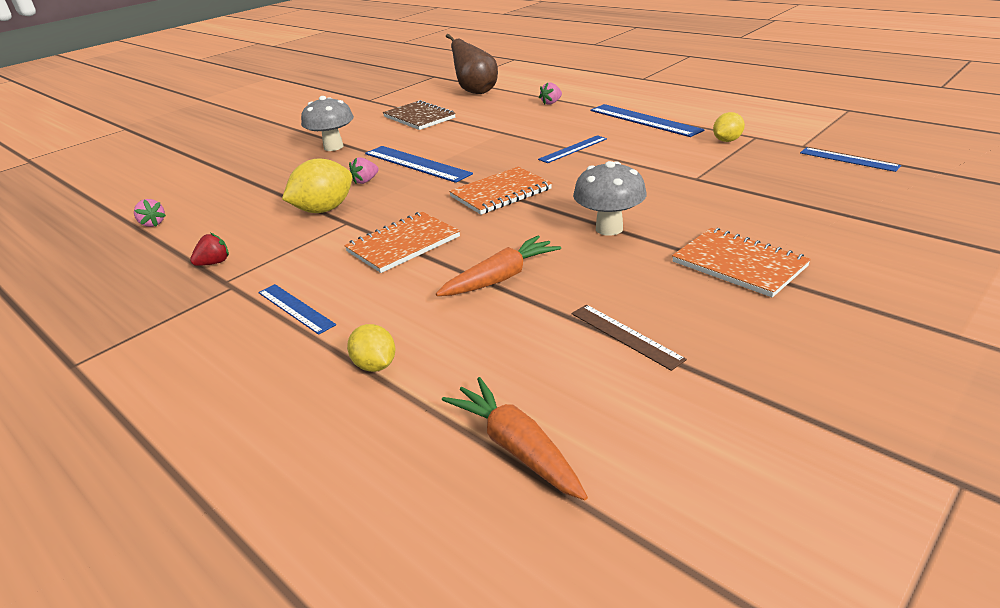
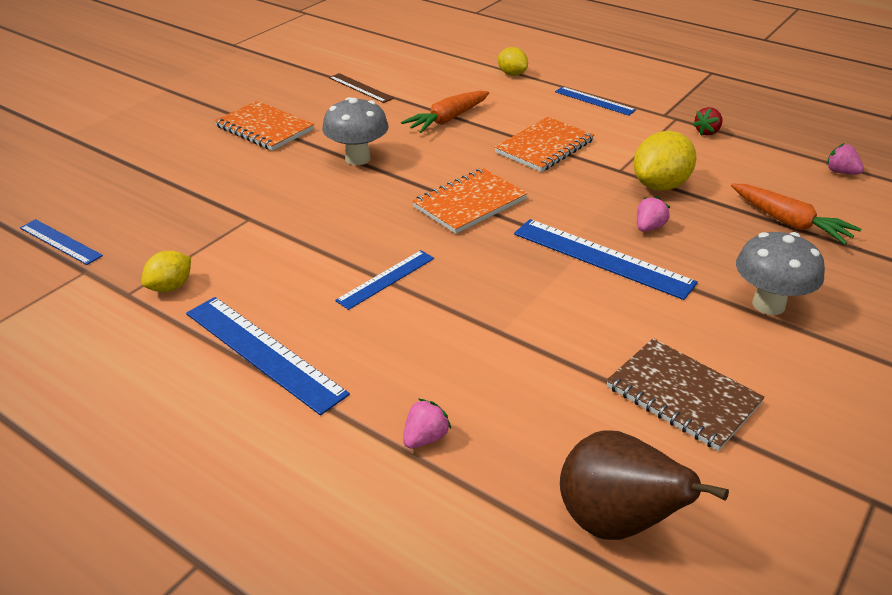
camera: 170 degrees right, 5 degrees up
(516, 447) = (421, 49): orange carrot -> orange carrot (789, 222)

